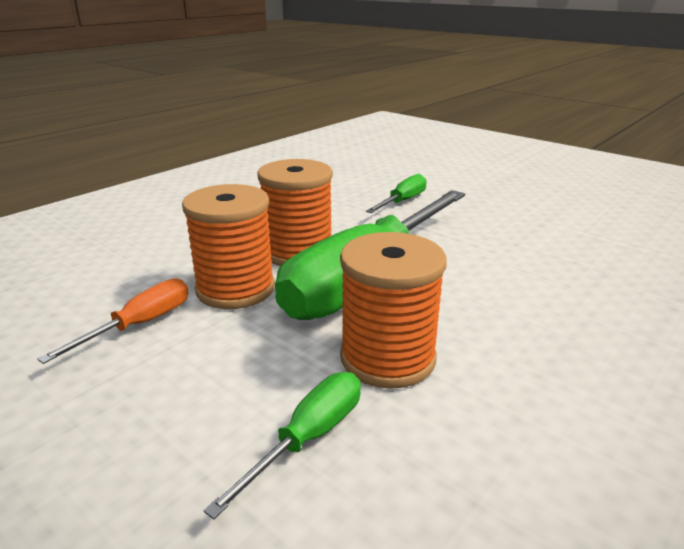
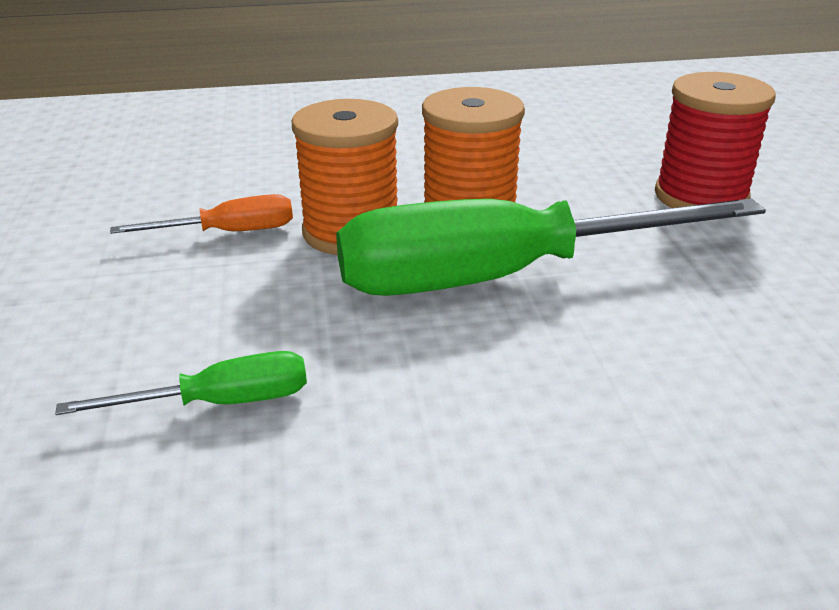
camera: 40 degrees right, 5 degrees up
(387, 358) = (395, 371): orange spool -> none
(402, 201) = (700, 197): green screwdriver -> red spool

